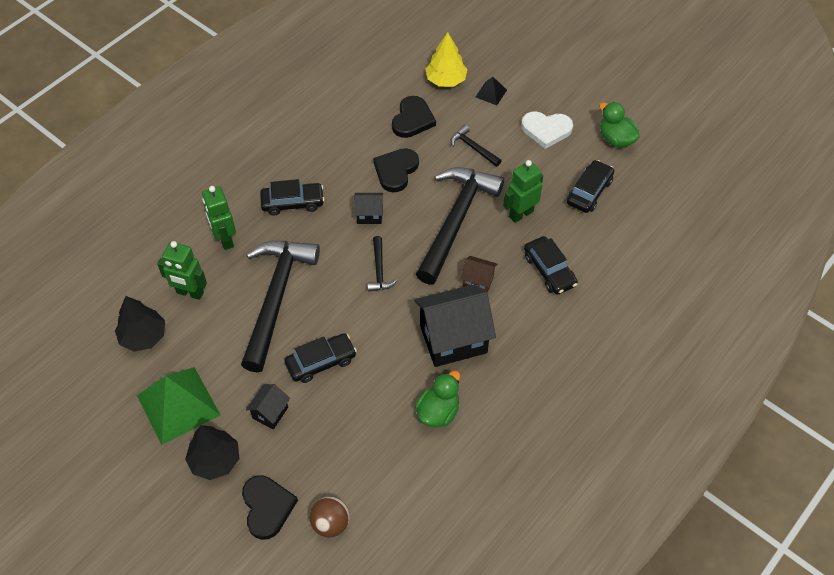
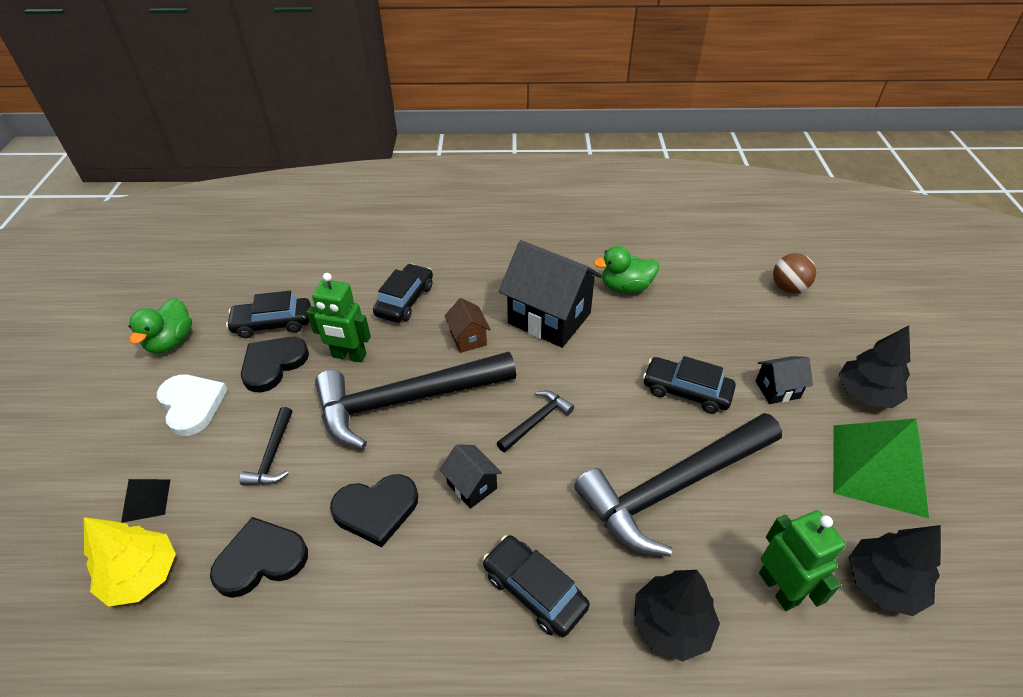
camera: 130 degrees left, 10 degrees down
(225, 239) = (671, 624): green robot -> black tree
(267, 507) = (837, 330): black heart -> black heart (273, 364)

